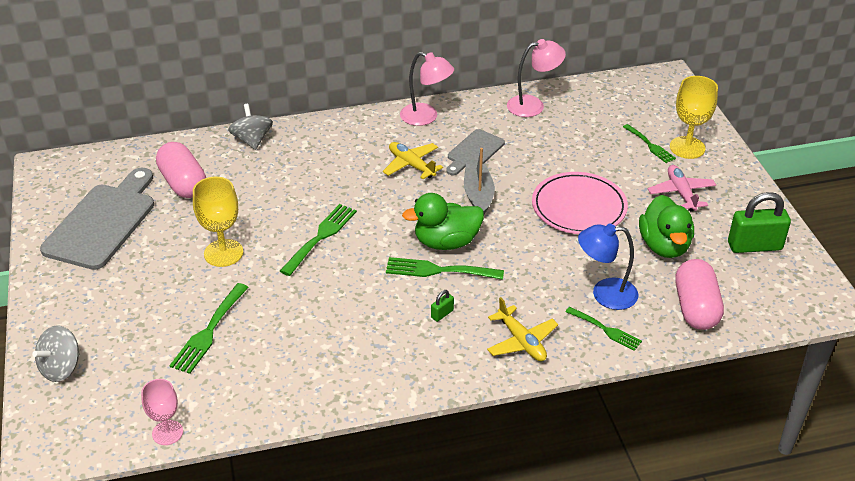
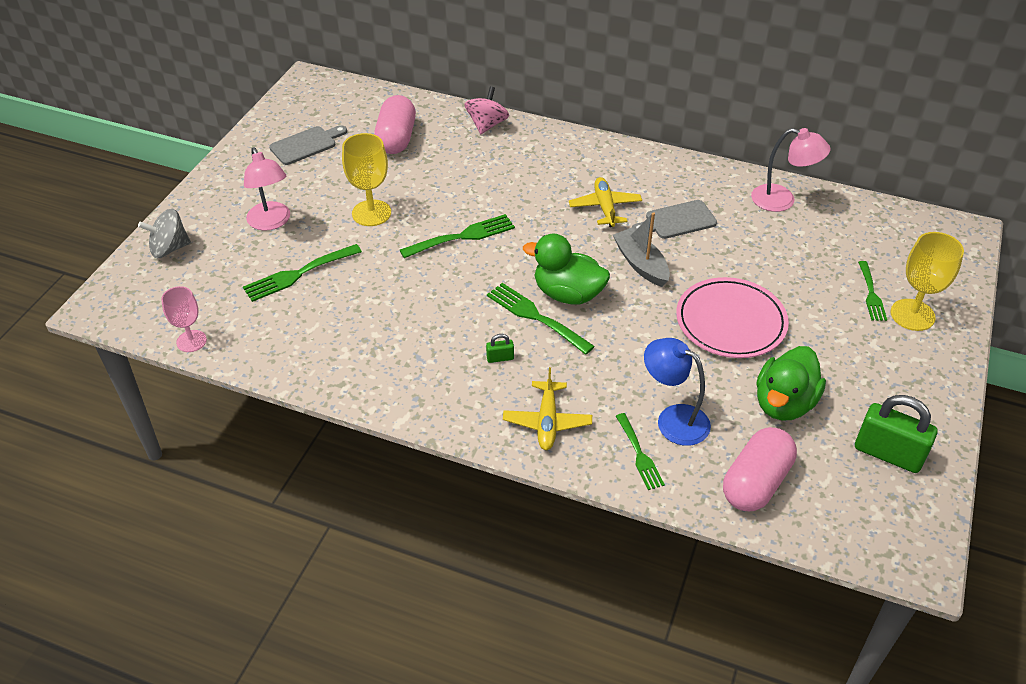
camera: 35 degrees right, 5 degrees up
(103, 222) = (306, 145): grey cutting board -> grey cutting board, size x0.55
(252, 140) = (487, 125): grey spinning top -> pink spinning top
(426, 117) = (662, 168): pink lamp -> pink lamp (271, 222)
(478, 195) = (641, 264): grey boat -> grey boat turned 60 degrees counterclockwise
(681, 193) = (857, 359): pink plane -> none

